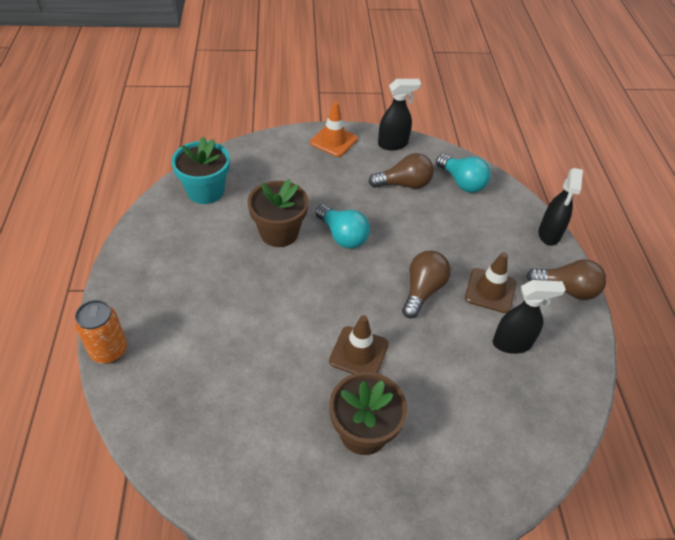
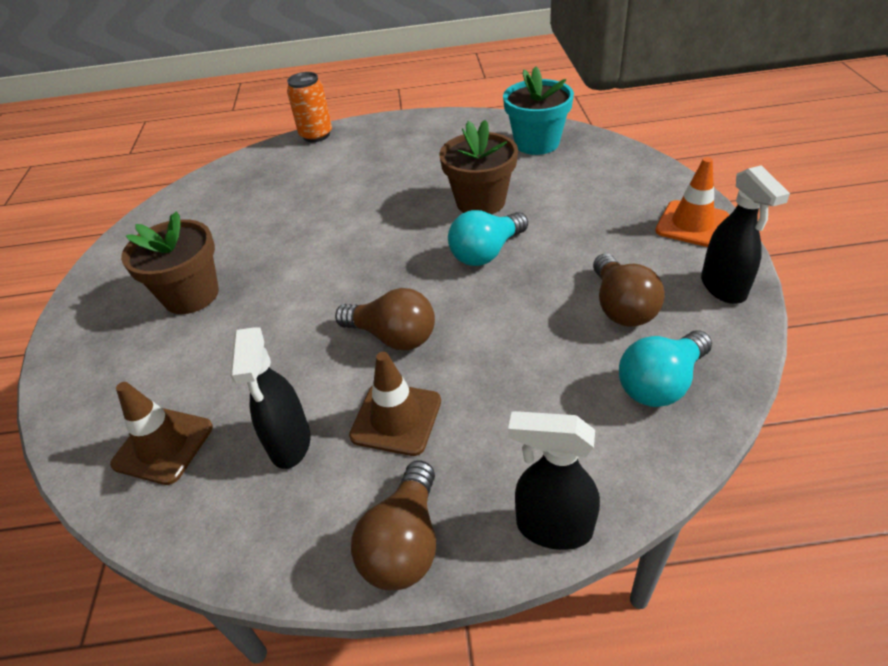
camera: 95 degrees right, 5 degrees down
(359, 353) = (294, 283): brown traffic cone -> brown traffic cone (163, 445)

